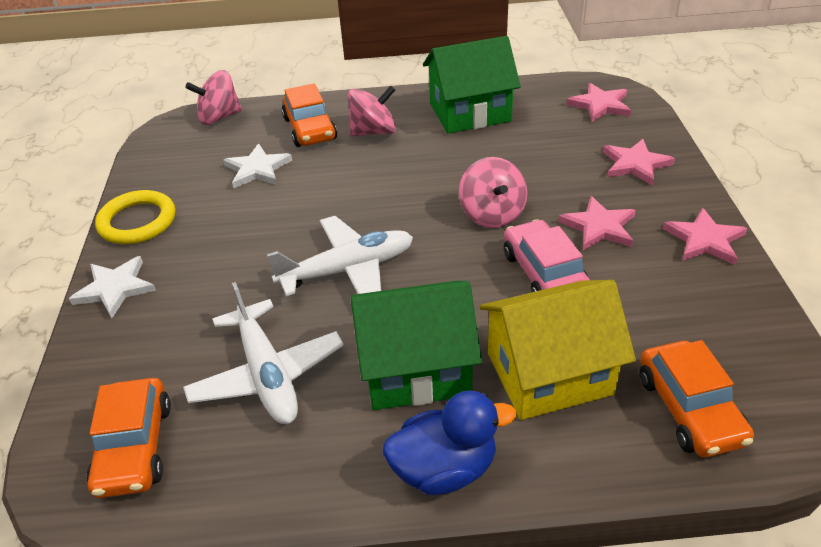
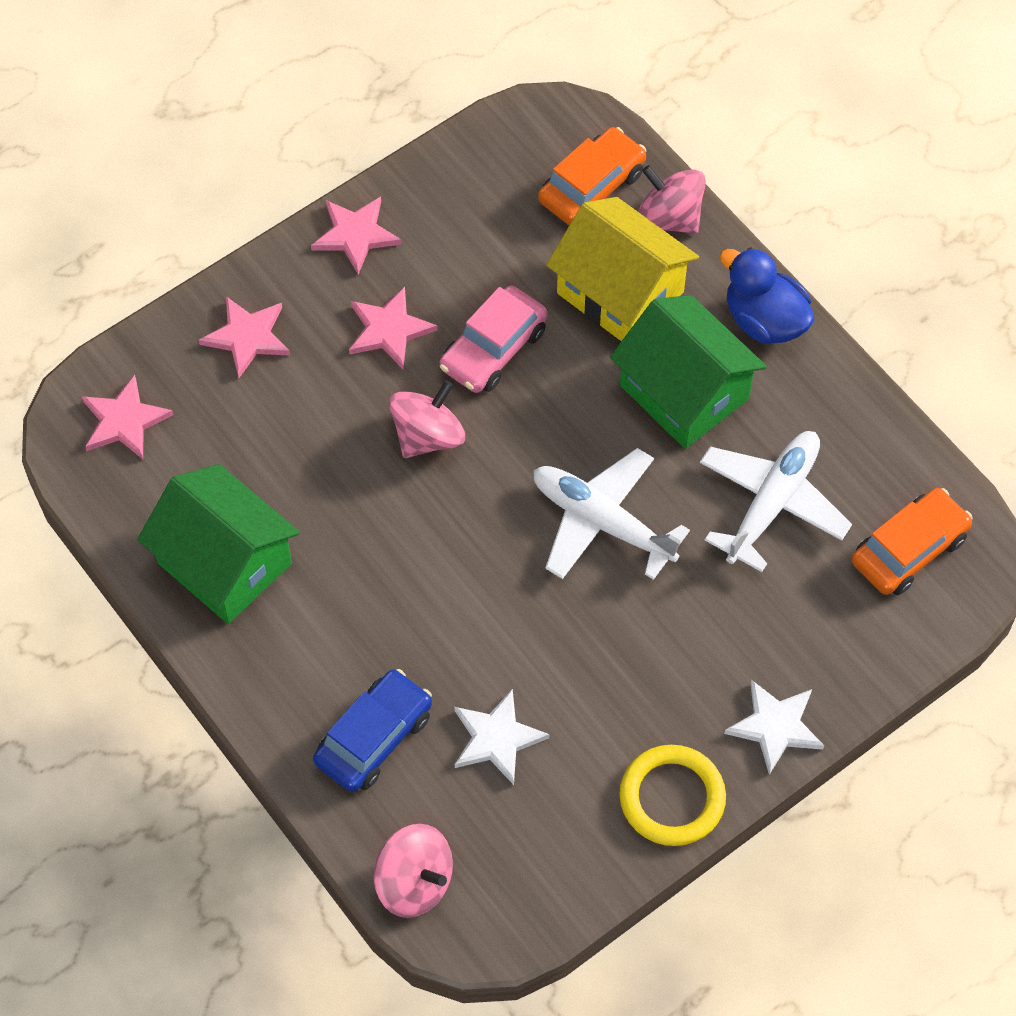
camera: 125 degrees left, 20 degrees up
(310, 129) = (374, 738): orange car -> blue car
(373, 132) = (336, 653): pink spinning top -> pink spinning top (669, 218)

